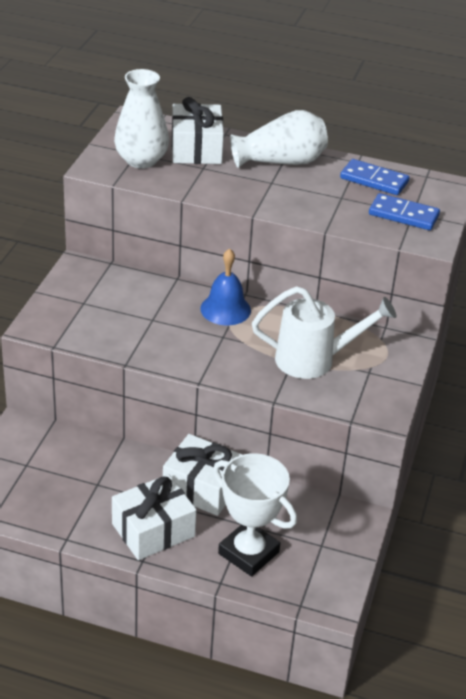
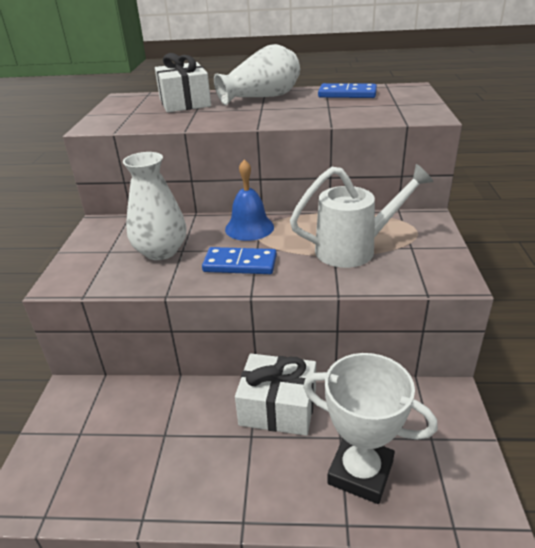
camera: 10 degrees left, 5 degrees down
(141, 160) = (137, 115): white vase -> white vase (161, 251)
(153, 530) = (243, 475): white gift -> none
(403, 215) = (390, 106): blue domino -> blue domino (240, 264)

